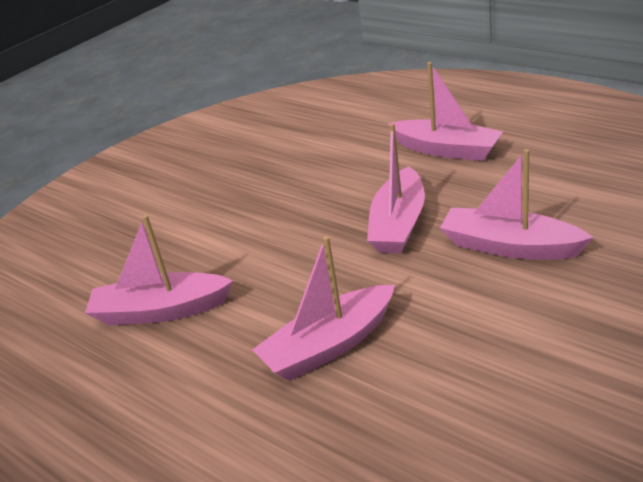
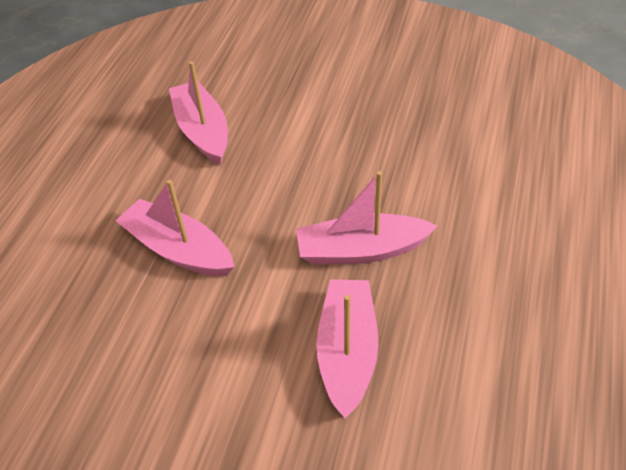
camera: 65 degrees right, 15 degrees up
(446, 150) = (518, 255): pink boat -> none

